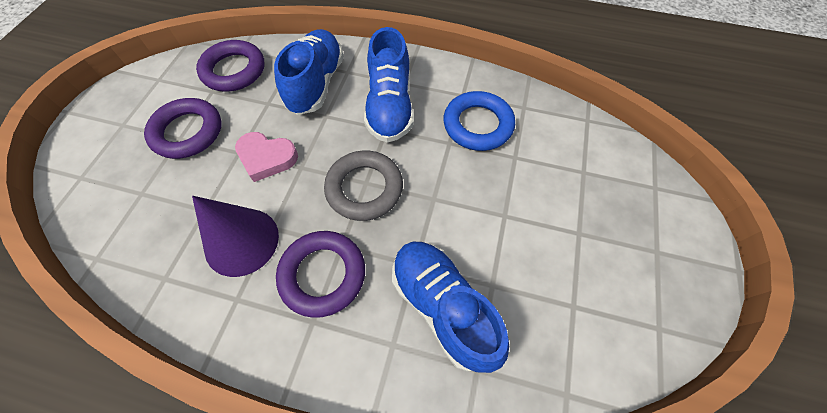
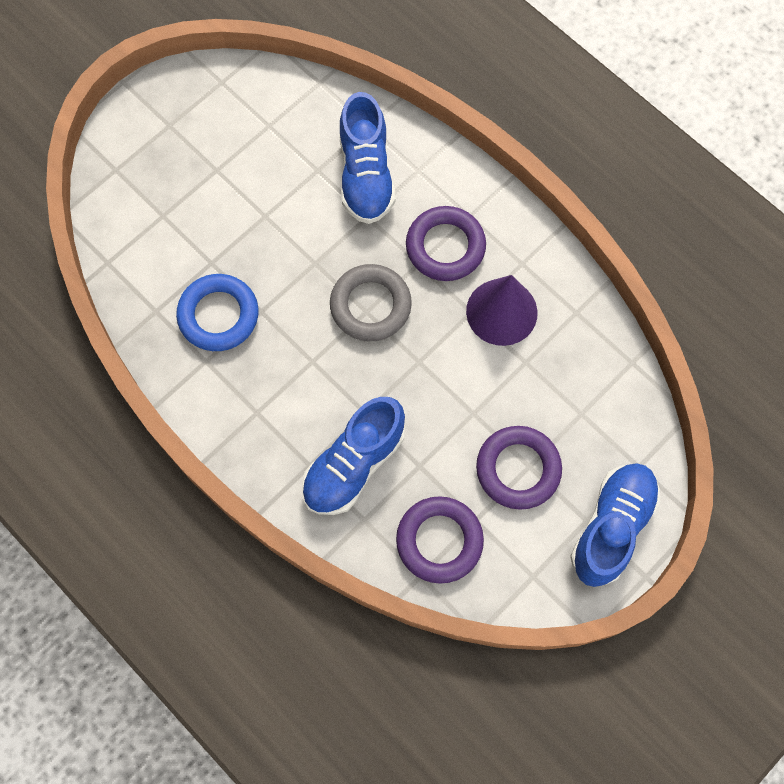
camera: 150 degrees left, 10 degrees up
(267, 158) = (447, 390): pink heart -> none
(390, 107) = (292, 387): blue shoe -> blue shoe (611, 527)

